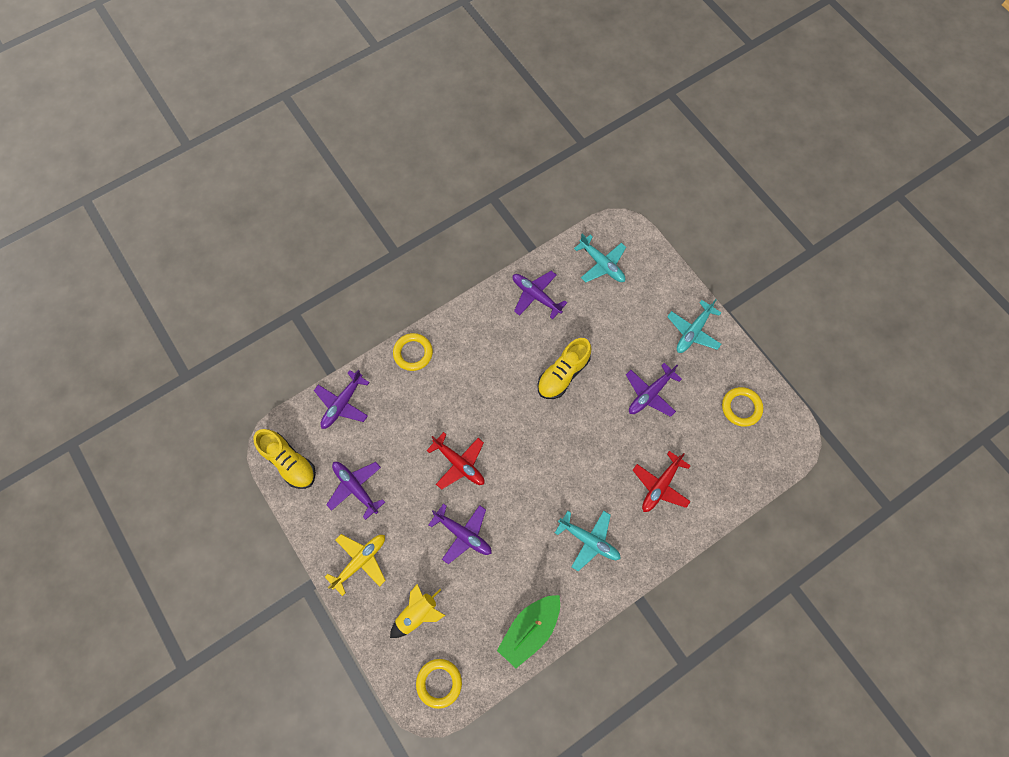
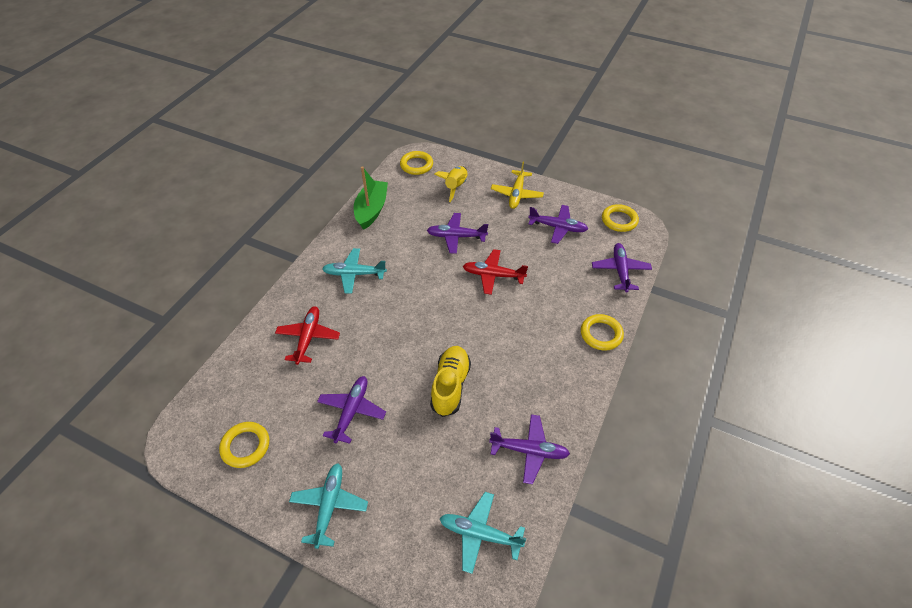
camera: 150 degrees right, 20 degrees down
(289, 462) = (619, 220): yellow shoe -> yellow ring

